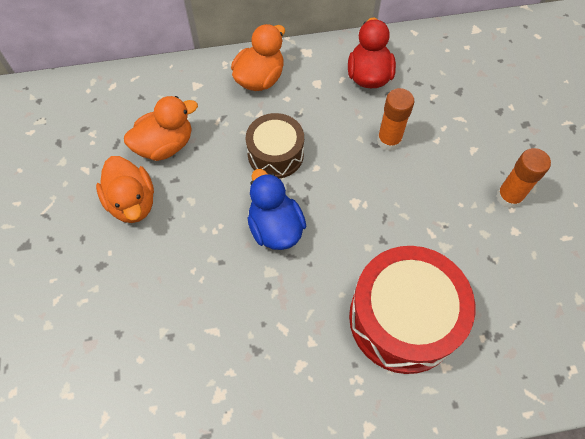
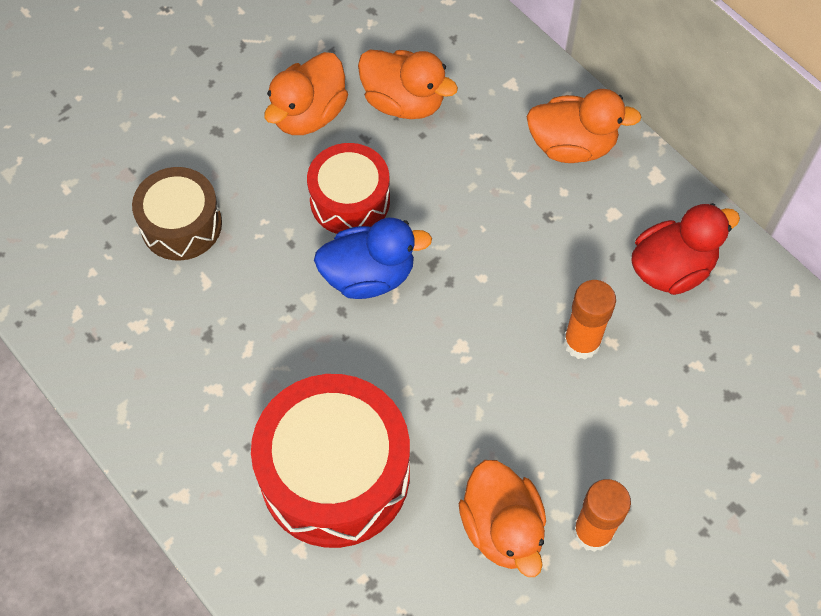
camera: 60 degrees right, 0 degrees up
(214, 211) = (350, 200): none -> red drum
(275, 154) = (470, 223): brown drum -> brown drum (181, 224)
(275, 228) = (369, 275): blue duck -> blue duck turned 45 degrees clockwise
(485, 241) = (502, 528): none -> orange duck

